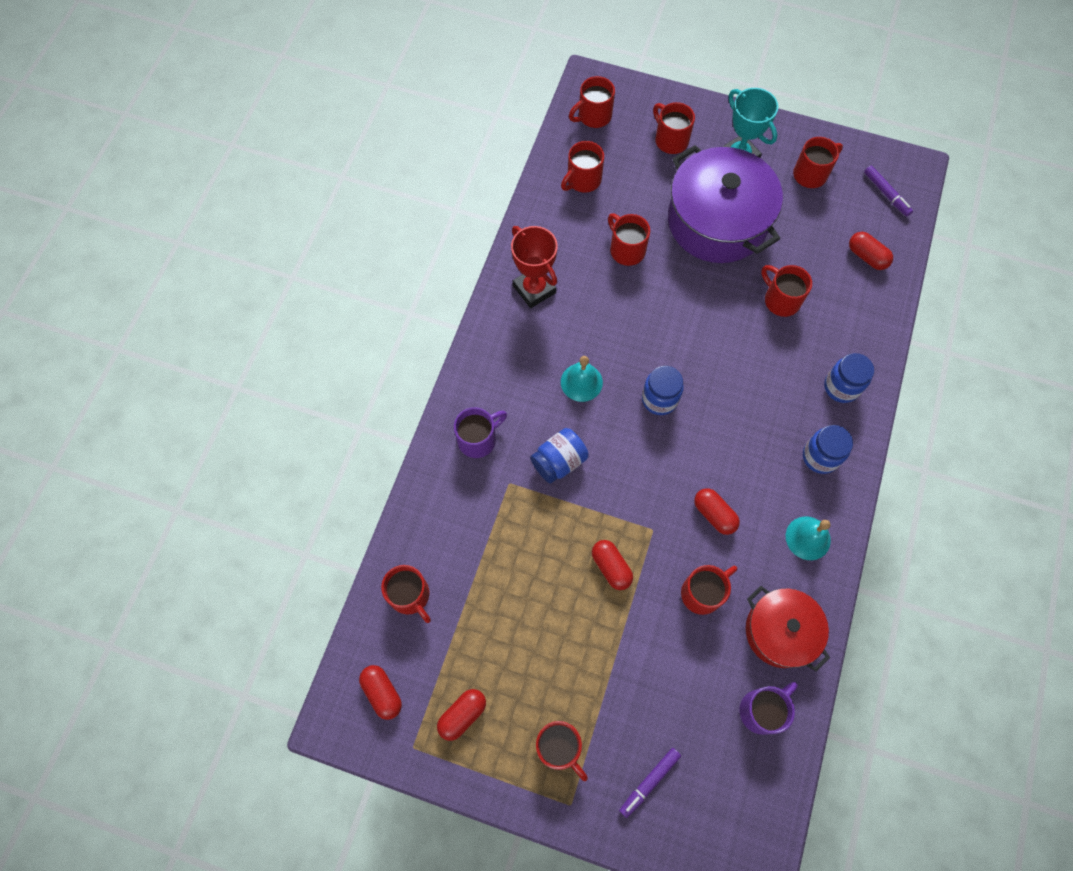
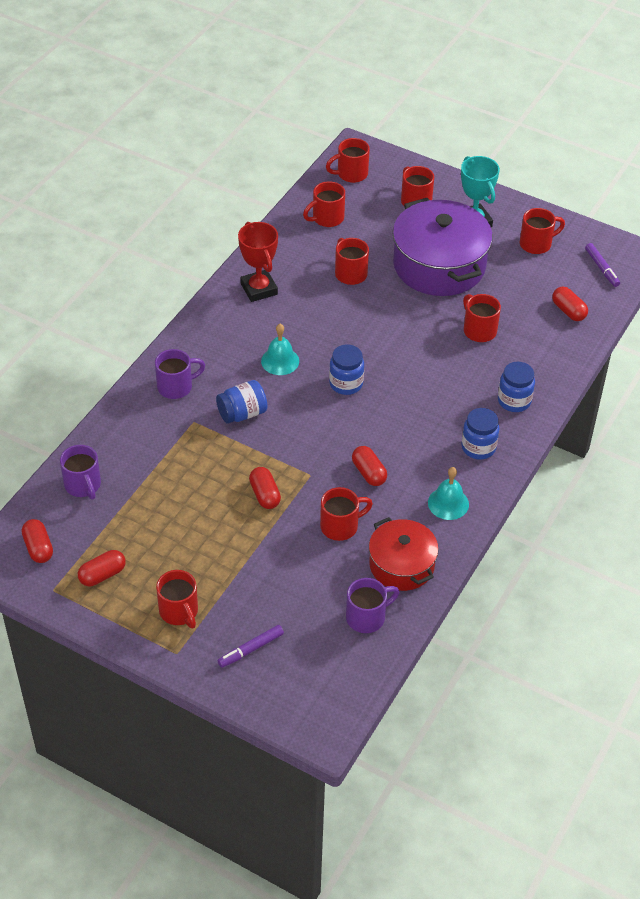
camera: 10 degrees right, 20 degrees down
(410, 596) = (83, 485): red mug -> purple mug

